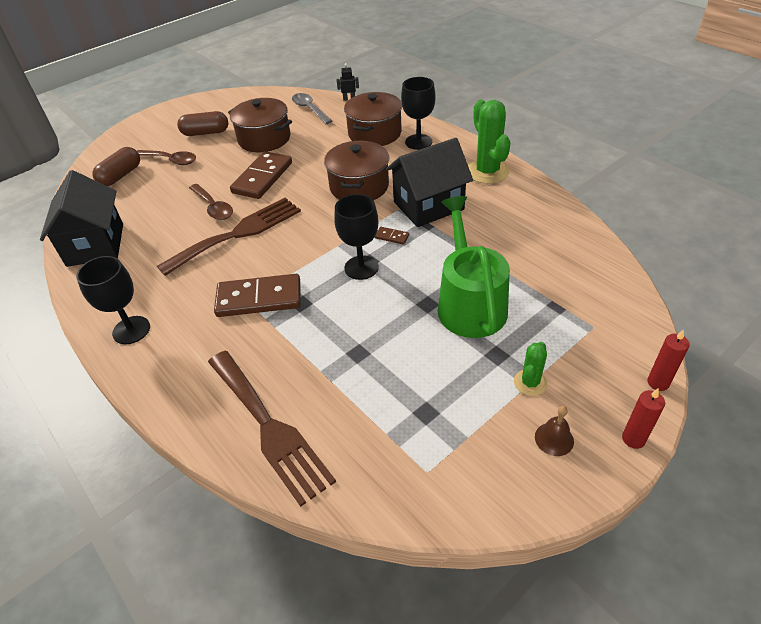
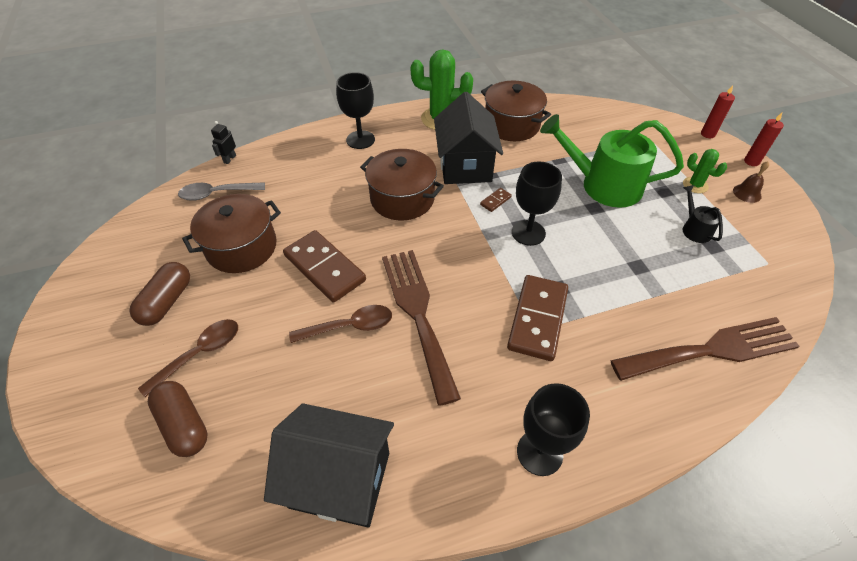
camera: 70 degrees left, 5 degrees up
(374, 133) = (318, 161): brown pot -> brown pot (511, 125)
(445, 392) = (694, 229): none -> black watering can

